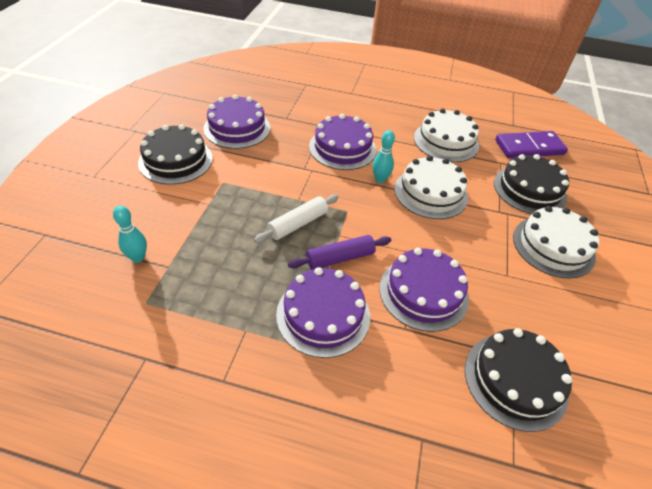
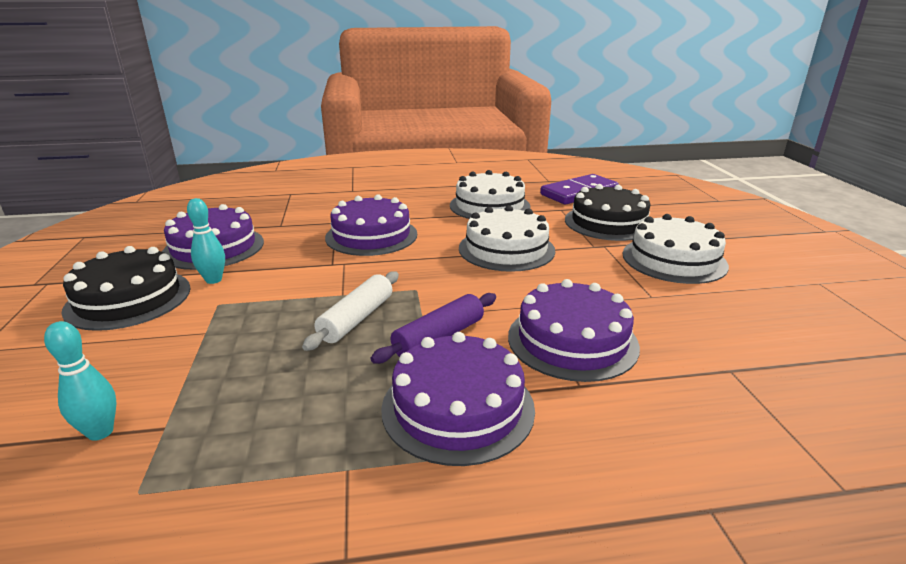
camera: 20 degrees left, 20 degrees down
(380, 179) = (438, 252): turquoise bowling pin -> turquoise bowling pin (213, 280)
(515, 380) = (754, 393): black cake -> none

